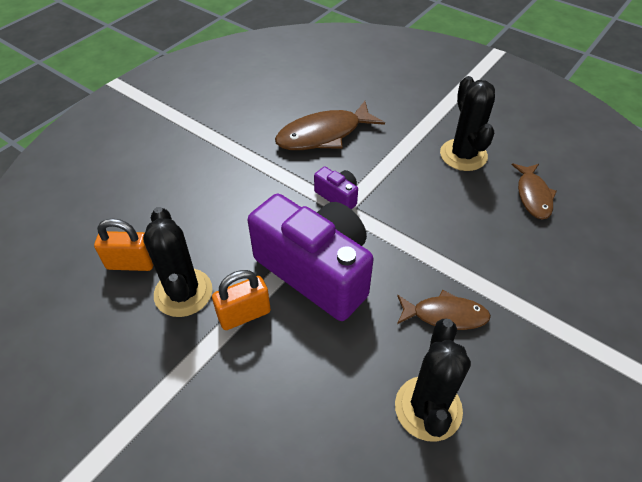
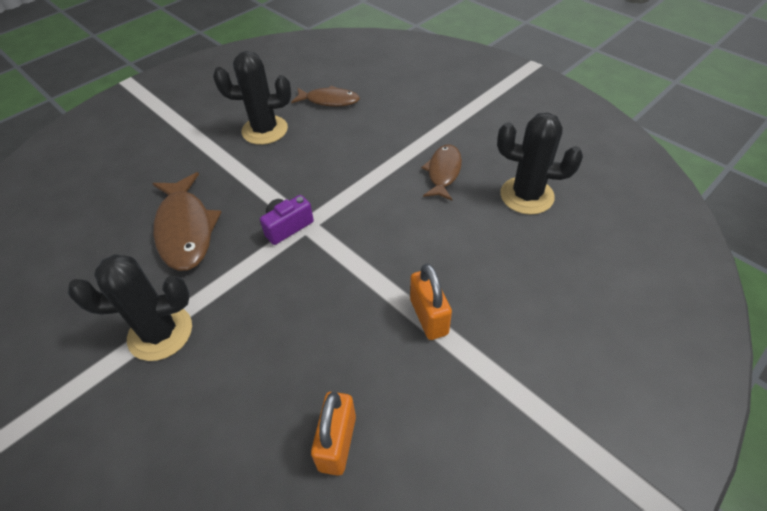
camera: 80 degrees left, 0 degrees up
(183, 292) = (393, 377): black cactus -> black cactus (160, 333)
(316, 271) = (383, 253): purple camera -> none

